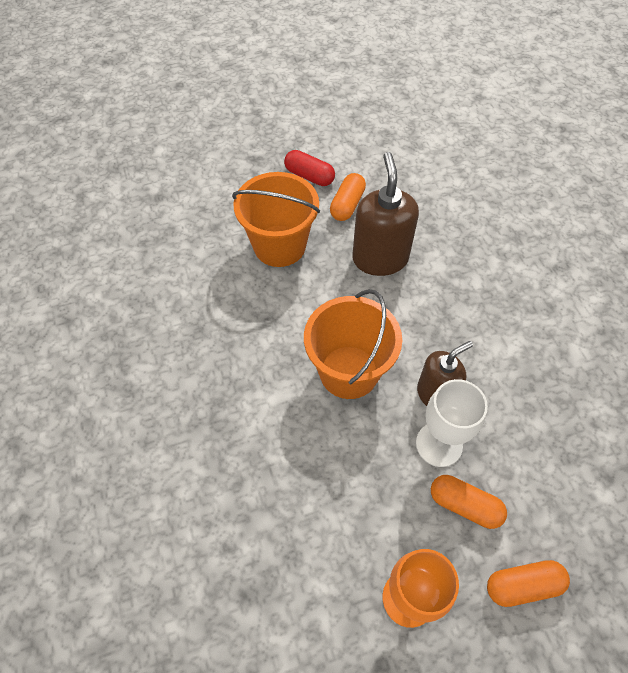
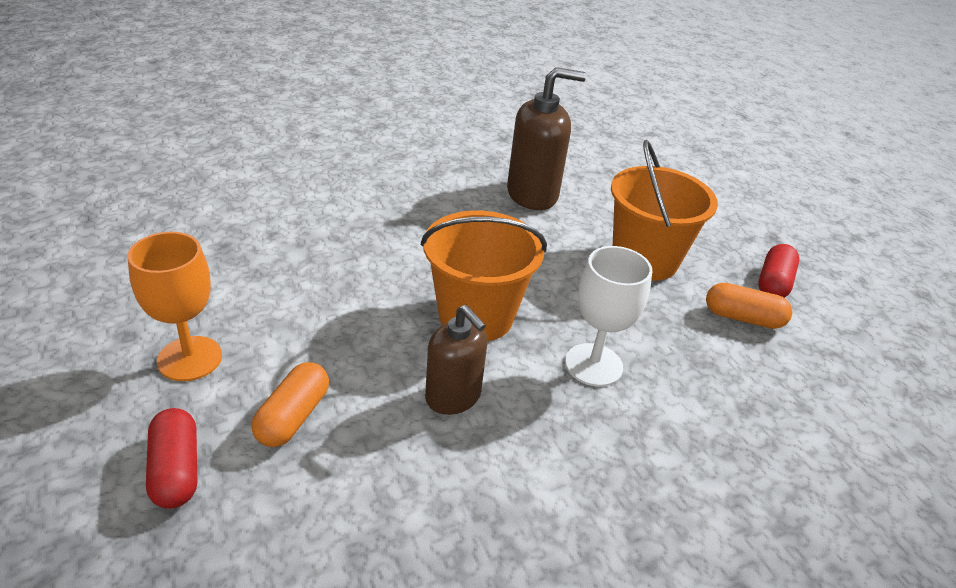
camera: 80 degrees right, 20 degrees down
(380, 258) = (662, 348): brown soap dispenser -> brown soap dispenser (532, 194)
(439, 444) = (379, 396): white goblet -> white goblet (593, 365)
(523, 585) = (176, 470): orange capsule -> red capsule

